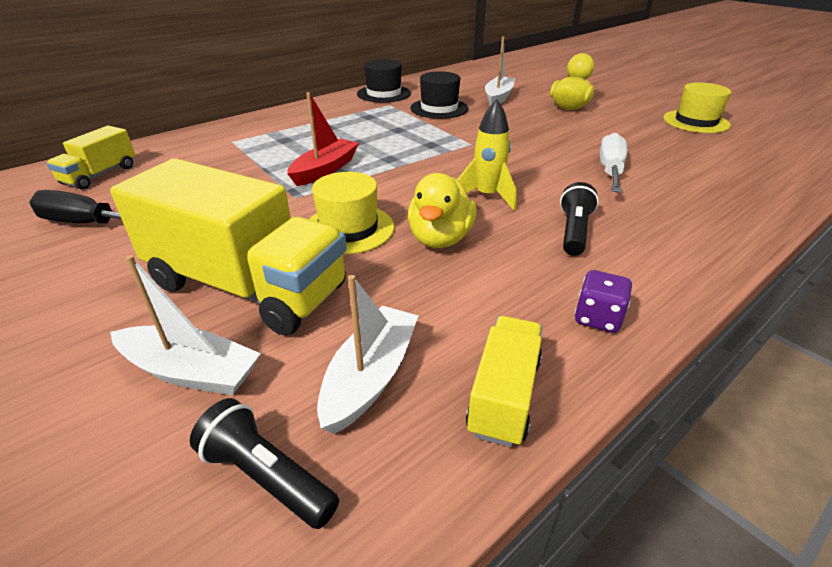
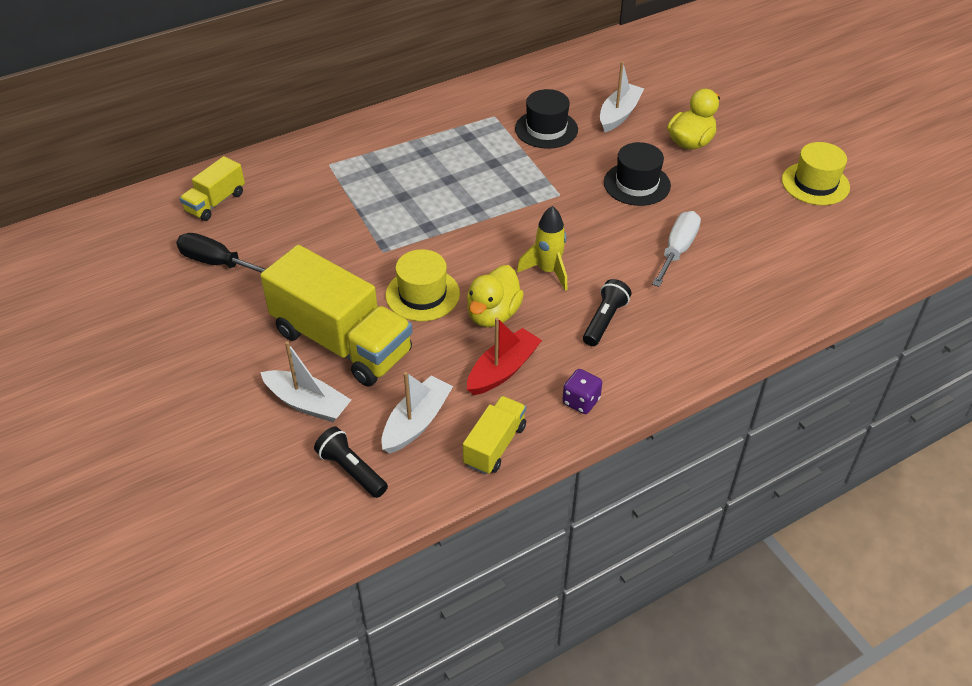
camera: 10 degrees right, 10 degrees up
(325, 170) = (412, 218): red boat -> red boat (503, 370)
(383, 94) = (493, 93): black hat -> black hat (637, 184)

